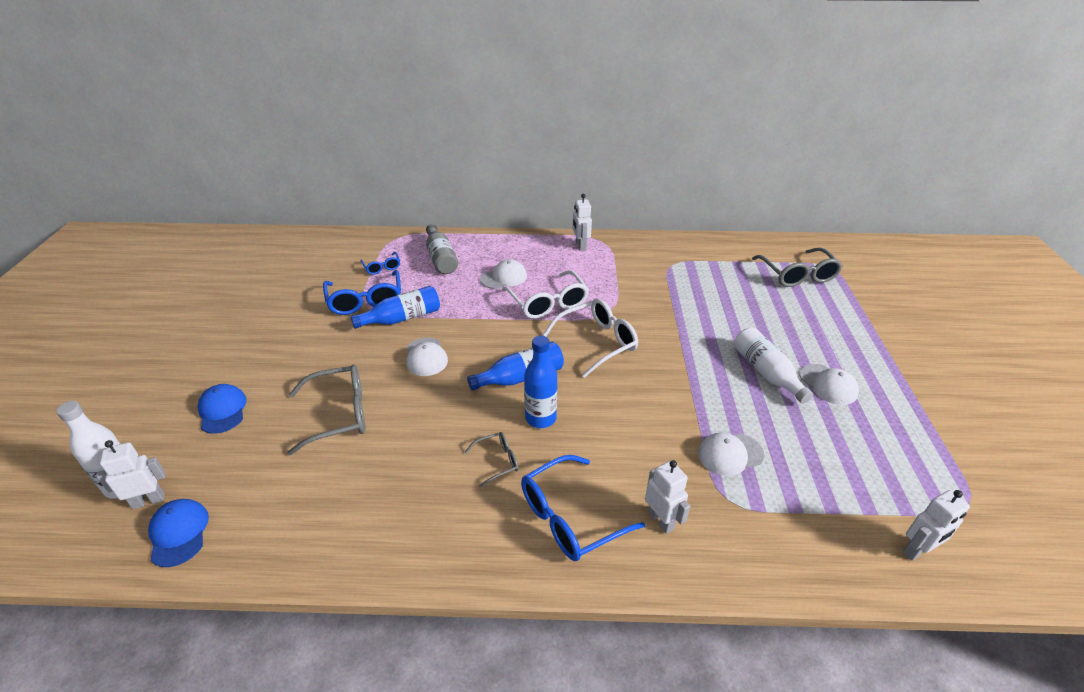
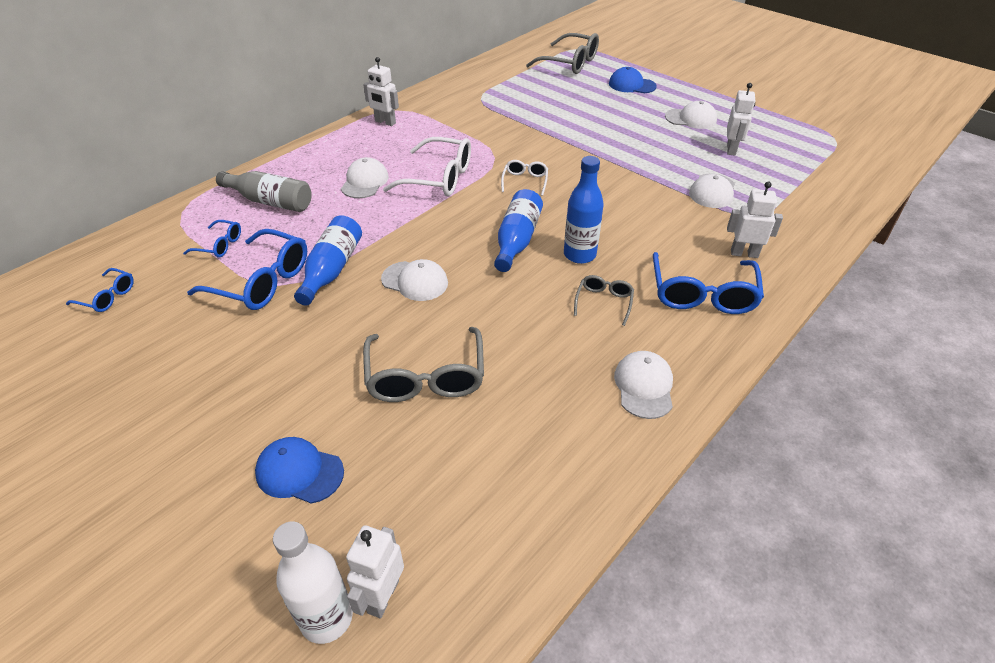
camera: 50 degrees left, 5 degrees up
(179, 533) = (468, 579): blue cap -> blue cap (632, 85)
(305, 262) = (107, 296): none -> blue glasses
(339, 415) = (425, 376): grey glasses -> grey glasses turned 150 degrees clockwise
(421, 534) = (644, 386): none -> white cap
(597, 342) = (525, 181): white glasses -> white glasses, size x0.52
(766, 373) = (652, 133): white bottle -> none
(917, 550) = (851, 174): white robot -> white robot (731, 149)

